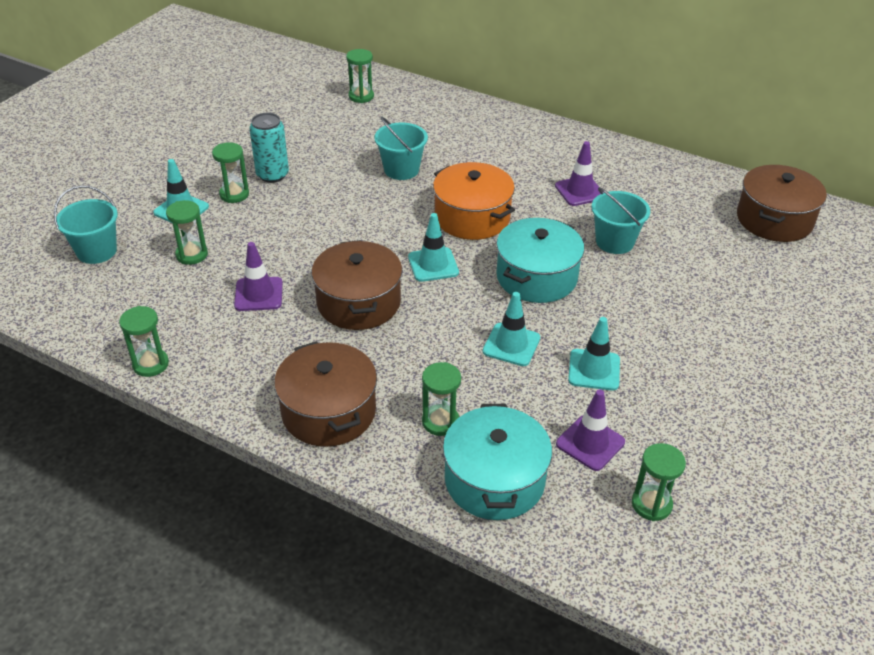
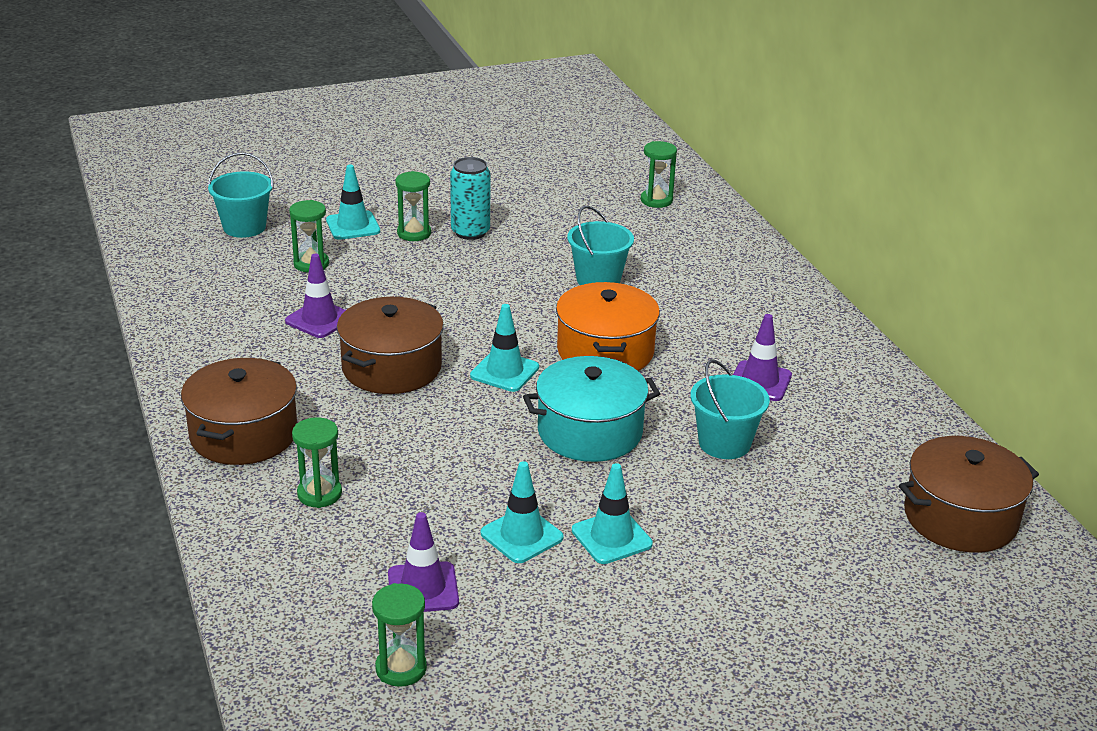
camera: 40 degrees right, 10 degrees down
(150, 364) = (166, 328): green hourglass -> none
(494, 480) = (296, 563): turquoise pot -> none
(511, 345) = (475, 472): turquoise traffic cone -> turquoise traffic cone (611, 537)

